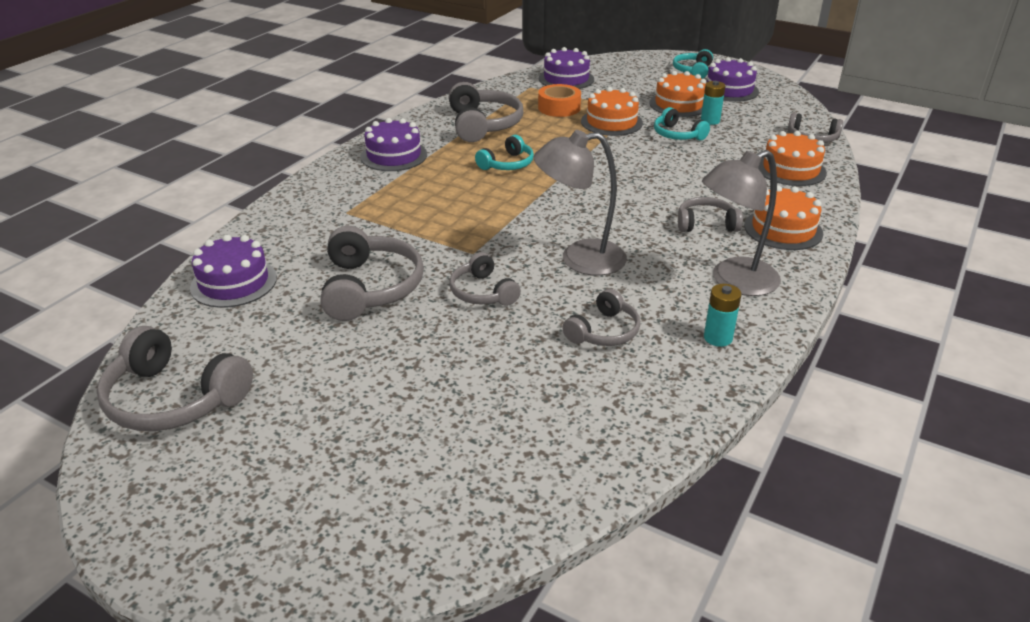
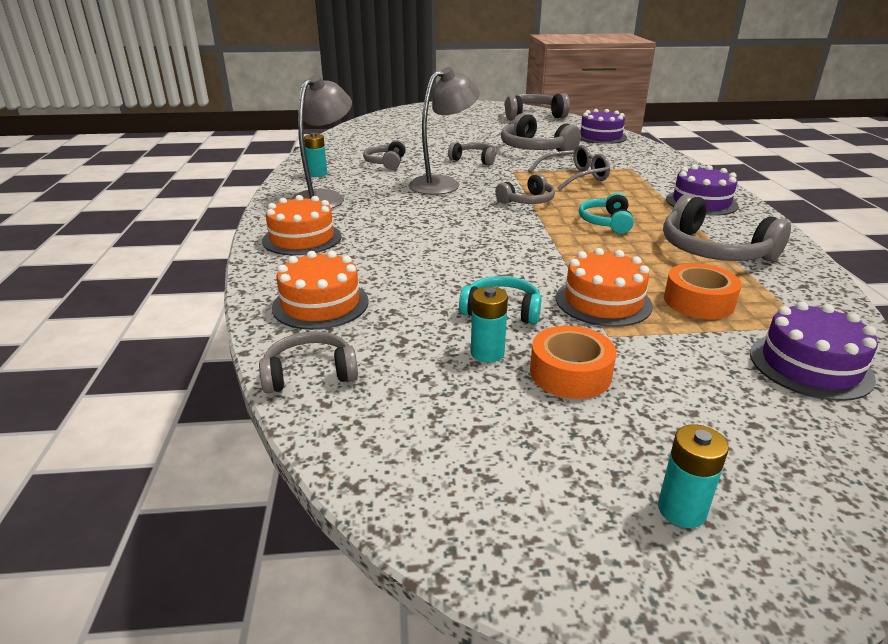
camera: 145 degrees right, 5 degrees down
(429, 219) = (575, 177): none -> grey glasses
(679, 104) = (570, 373): orange cake -> orange tape
(693, 71) = (681, 510): turquoise headphones -> turquoise battery
(706, 224) = (374, 225): grey headphones -> grey headphones (527, 201)
(729, 90) = (536, 461): purple cake -> none

